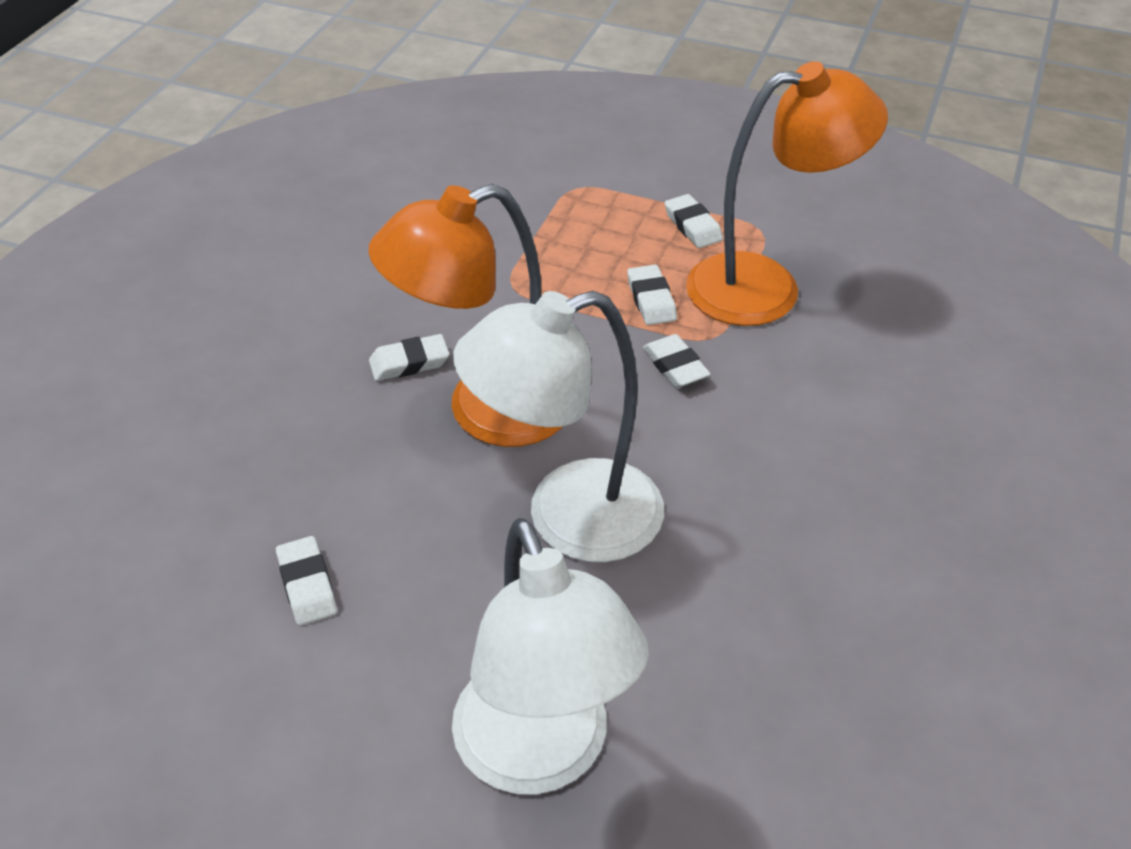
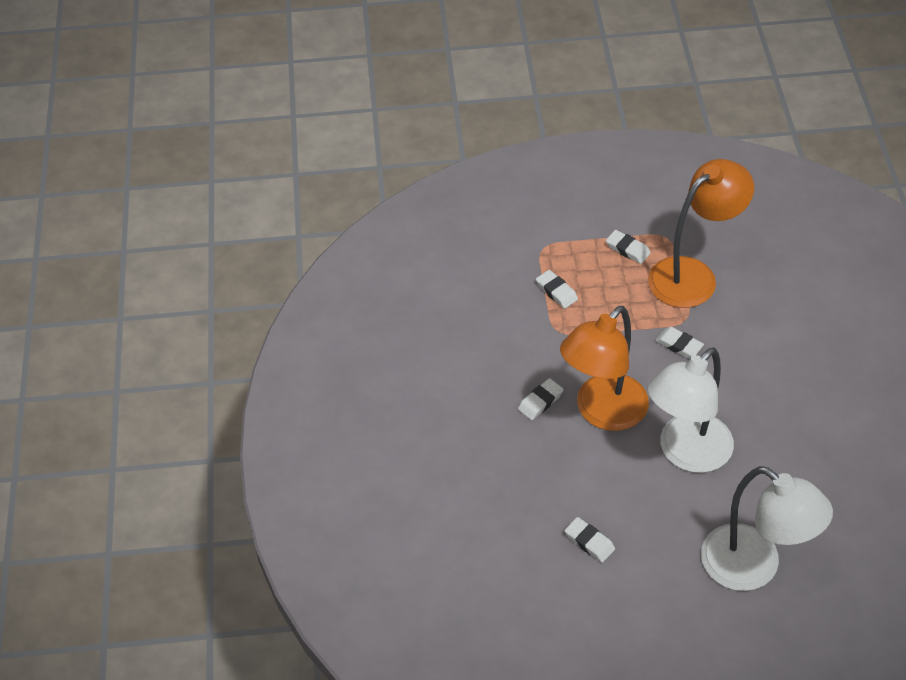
camera: 25 degrees left, 5 degrees up
(651, 300) = (638, 308): white eraser -> white eraser (556, 291)

